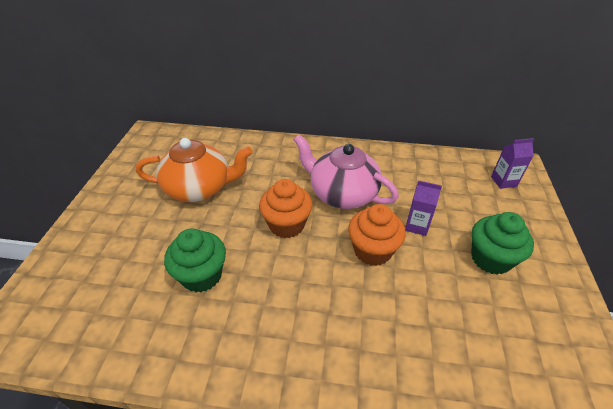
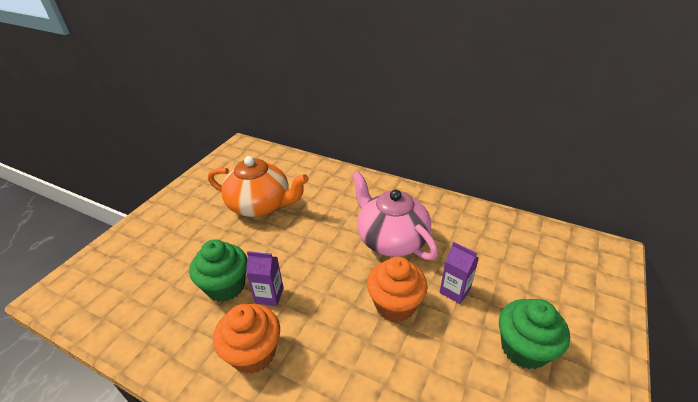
camera: 20 degrees right, 5 degrees down
(286, 225) = (322, 257): orange cupcake -> orange cupcake (253, 353)
(503, 181) = (581, 265): purple carton -> purple carton (269, 295)

